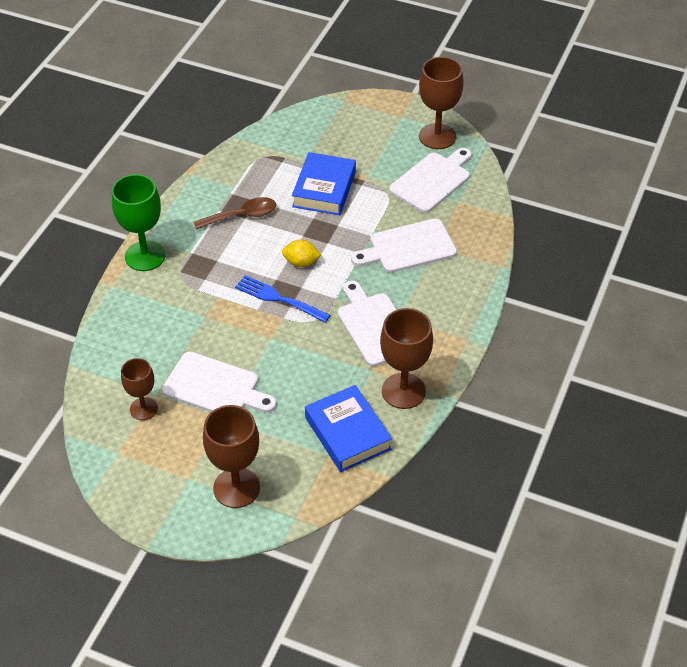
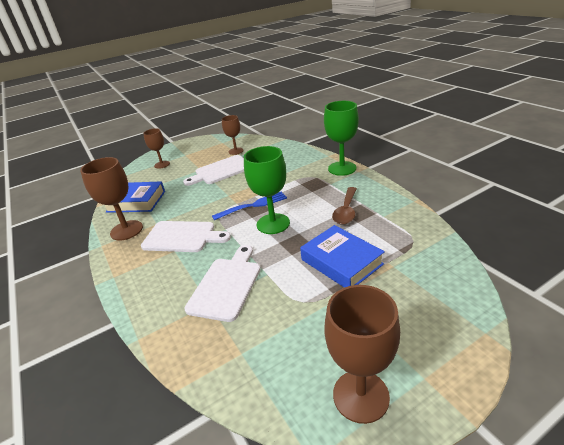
camera: 130 degrees right, 15 degrees down
(236, 488) = (162, 164): brown goblet -> brown goblet, size x0.62
(301, 262) = (273, 224): yellow lemon -> green goblet
(432, 181) = (289, 346): white cutting board -> none

